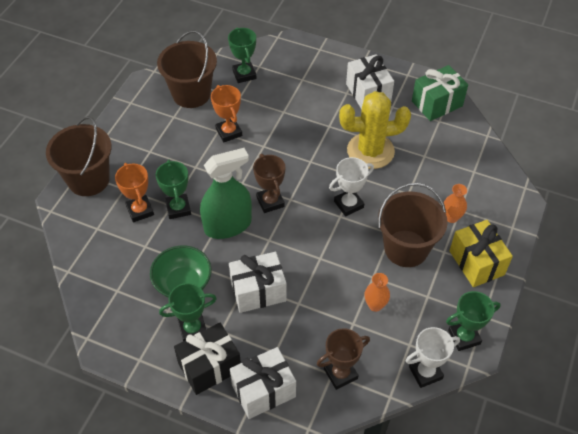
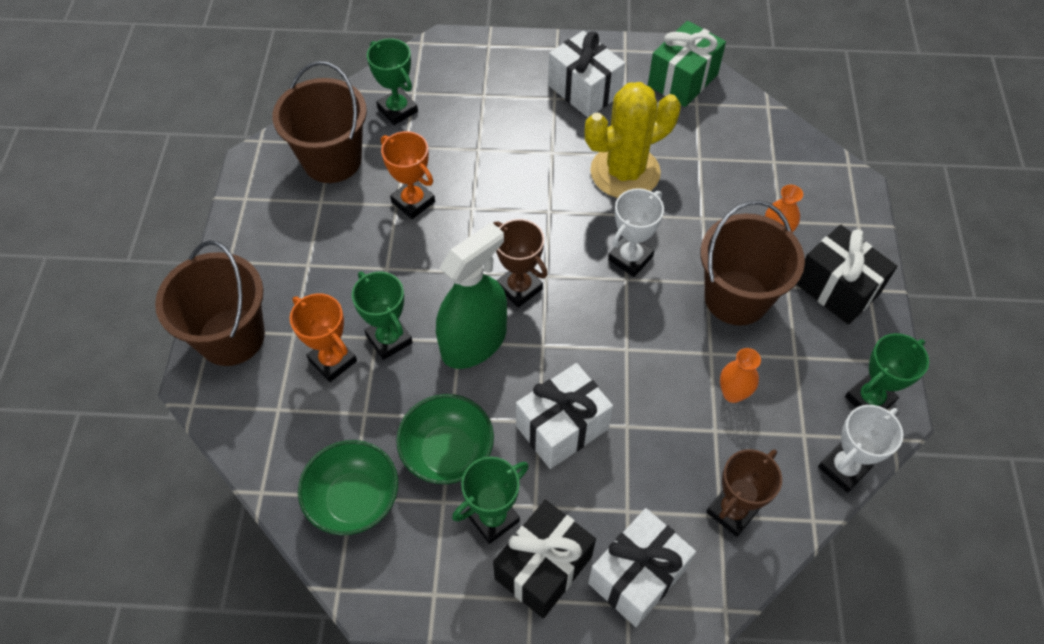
camera: 20 degrees left, 5 degrees up
(117, 292) = (354, 500): none -> green bowl
(476, 263) = (836, 288): yellow gift -> black gift

